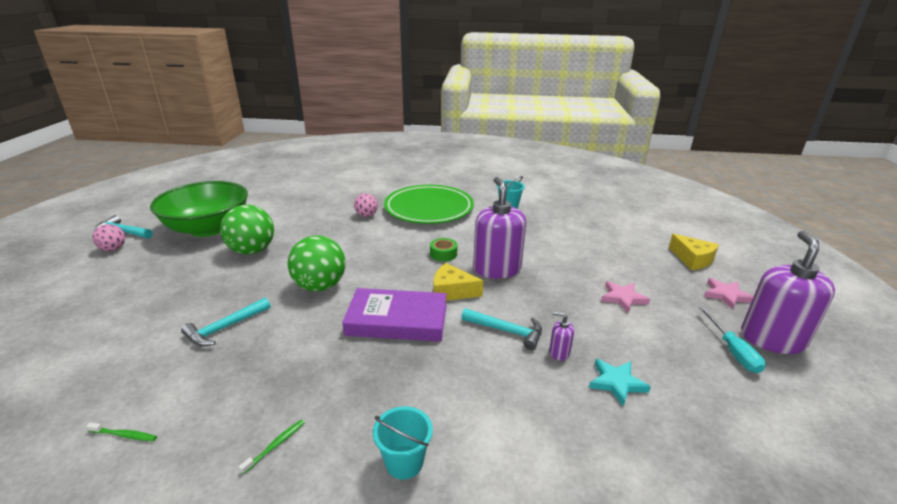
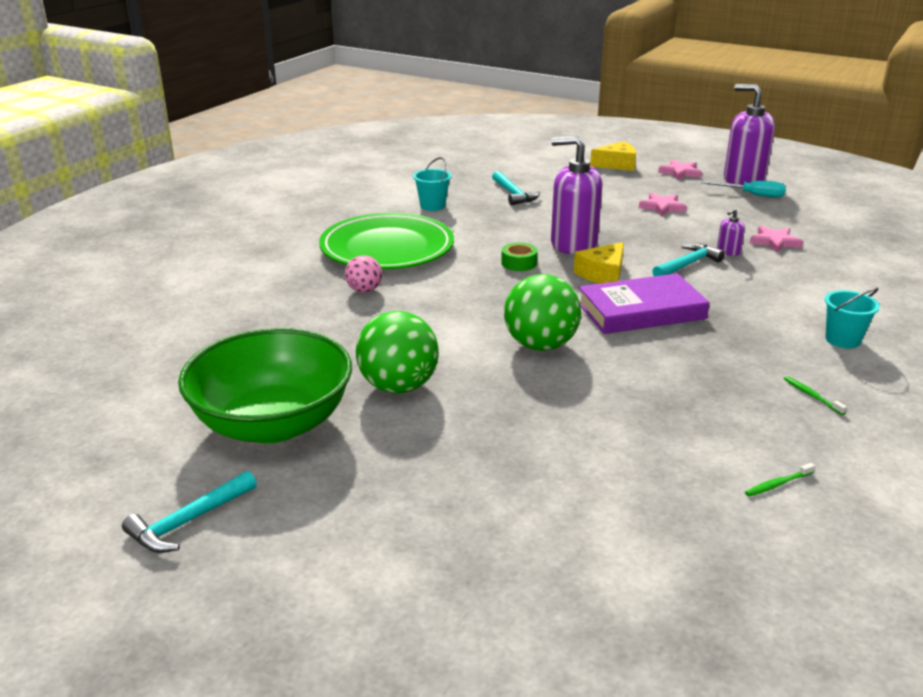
camera: 65 degrees left, 0 degrees up
(113, 249) = (263, 528): pink ball -> none
(124, 435) = (777, 484): green toothbrush -> green toothbrush turned 150 degrees counterclockwise
(225, 328) = (600, 416): turquoise hammer -> turquoise hammer (513, 194)
(397, 320) = (641, 311): purple book -> purple book turned 45 degrees clockwise
(617, 383) = (775, 242): turquoise star -> pink star

